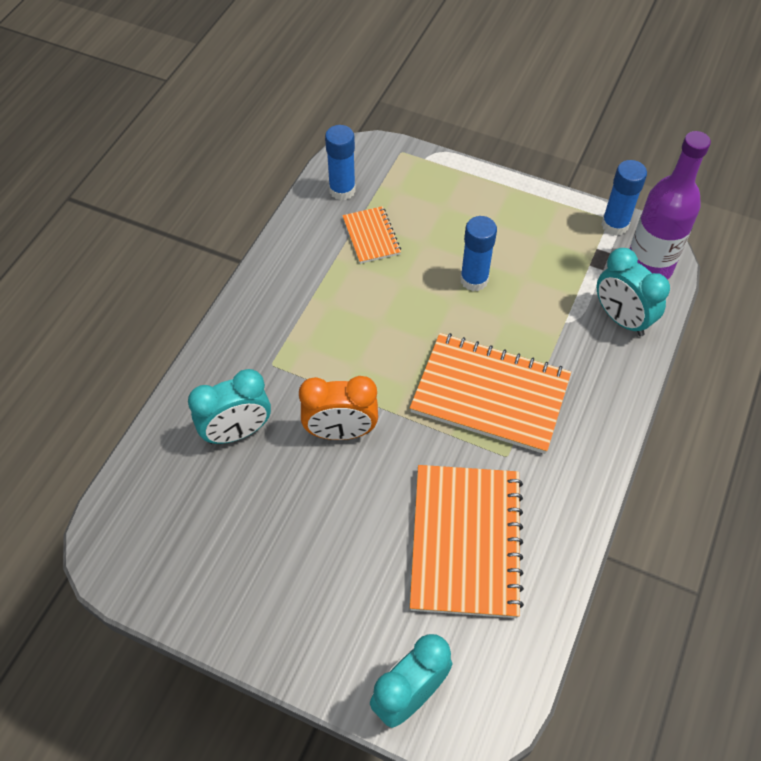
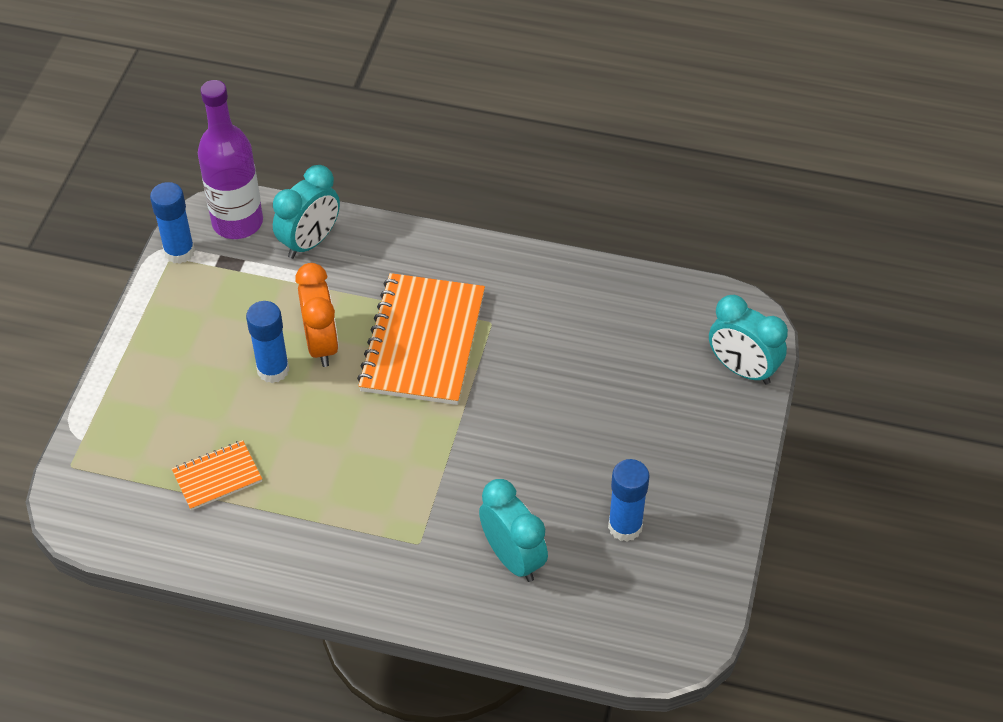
camera: 100 degrees left, 5 degrees down
(340, 432) = (493, 463): orange clock -> orange clock (321, 344)
(342, 190) = (142, 519): blue glue stick -> blue glue stick (625, 526)
(465, 541) = (589, 345): orange notebook -> none

